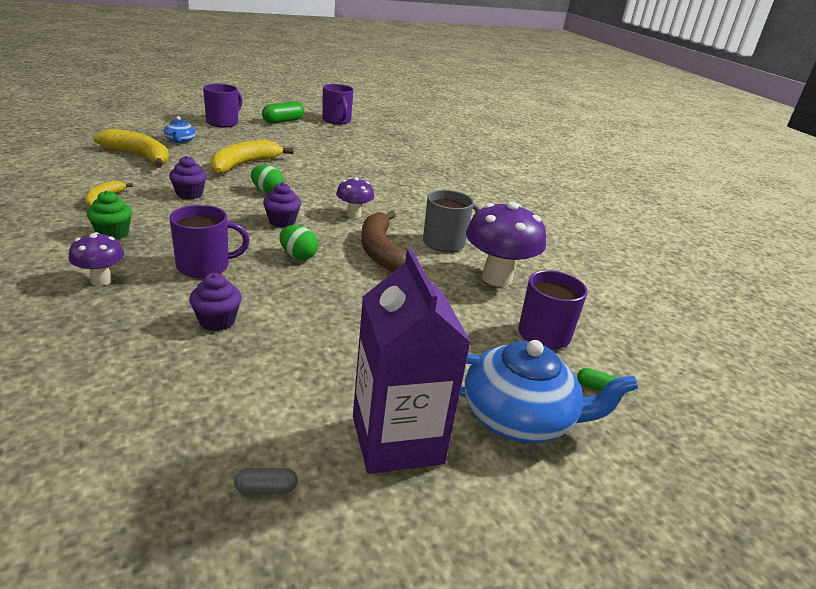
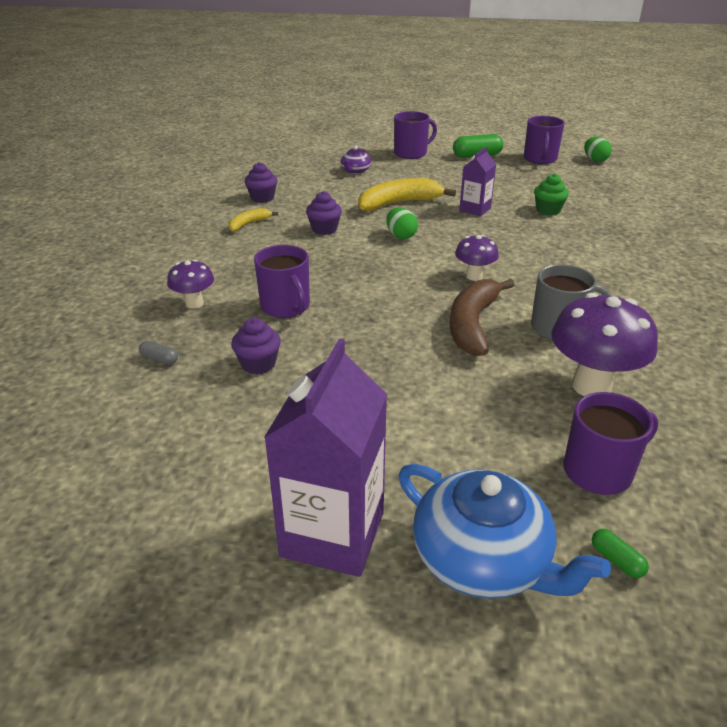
camera: 35 degrees right, 5 degrees up
(113, 233) = (233, 260): green cupcake -> green cupcake (548, 210)
(139, 156) = (307, 184): yellow banana -> none
(180, 141) = (355, 171): blue teapot -> purple teapot
(204, 266) = (286, 307): purple mug -> purple mug turned 45 degrees clockwise
(266, 489) = (186, 535): grey capsule -> grey capsule (159, 359)
(282, 221) = (391, 272): purple cupcake -> purple cupcake (262, 198)
(298, 256) = (380, 313): green egg -> green egg (595, 160)
(314, 163) = (475, 209): none -> purple carton

